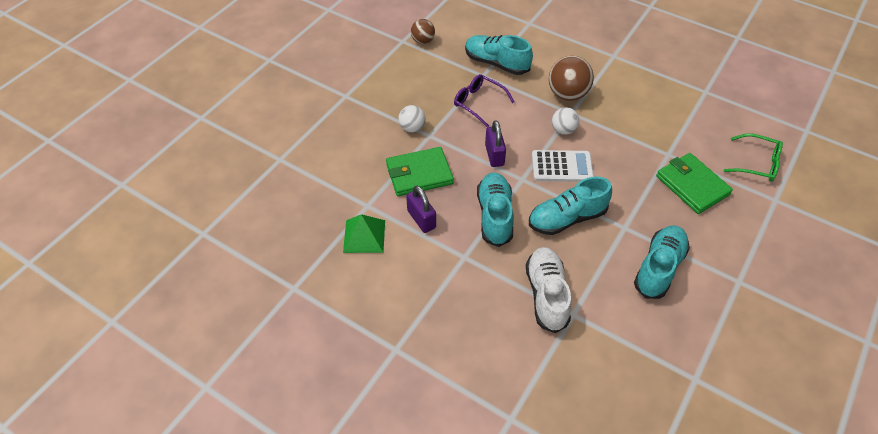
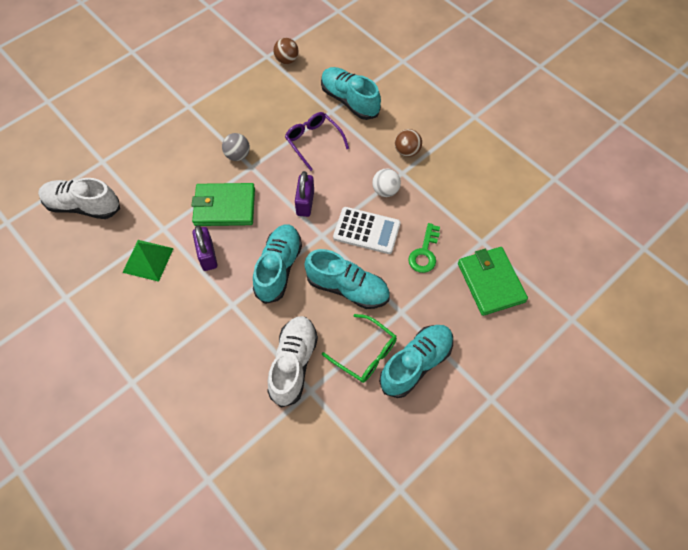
camera: 15 degrees right, 10 degrees up
(277, 202) = (83, 206): none -> white shoe
(412, 128) = (237, 155): white ball -> grey ball
(567, 94) = (407, 151): brown ball -> brown ball, size x0.59
(567, 218) = (347, 288): turquoise shoe -> turquoise shoe turned 150 degrees counterclockwise
(622, 174) = (424, 253): none -> green key
(757, 164) = (571, 274): green glasses -> green glasses (365, 354)

